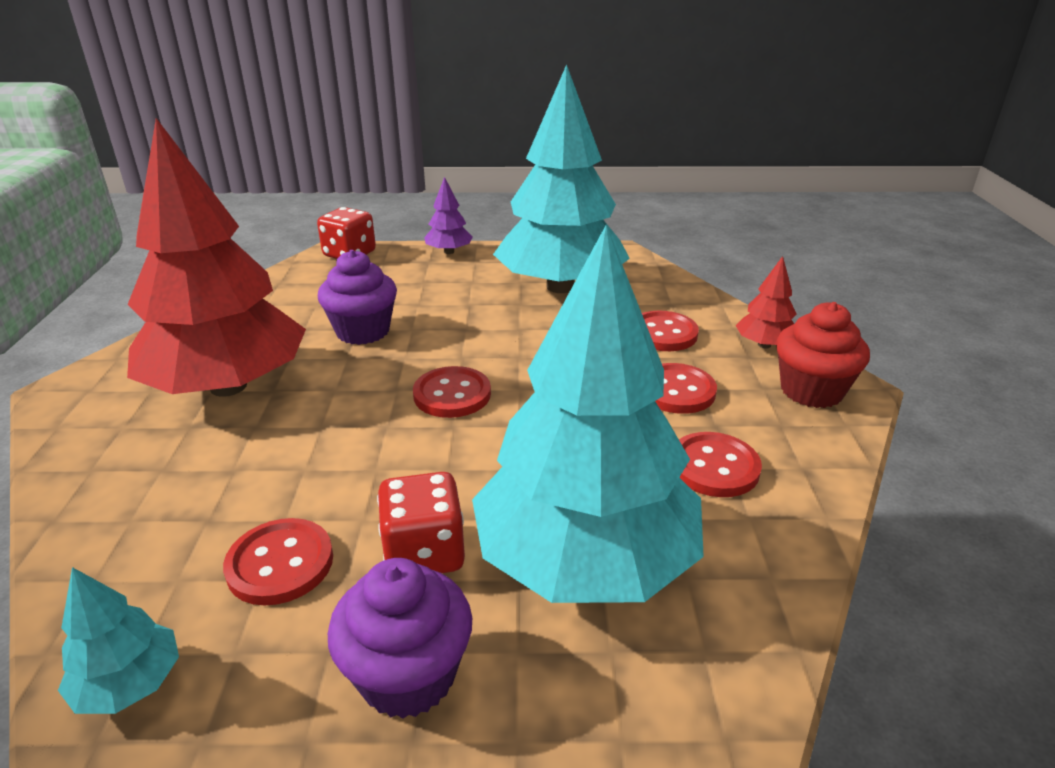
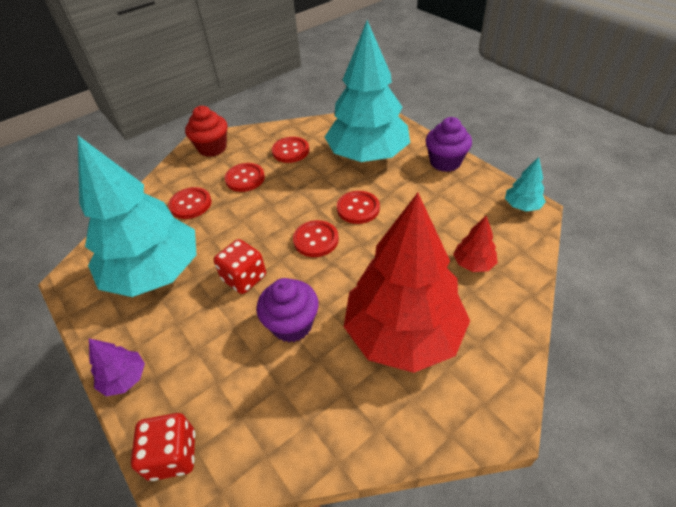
camera: 125 degrees left, 15 degrees up
(280, 564) = (454, 213): red button -> red button (358, 208)
(424, 553) = (407, 186): red dice -> red dice (244, 278)
(764, 345) = (178, 171): red tree -> red tree (473, 263)

